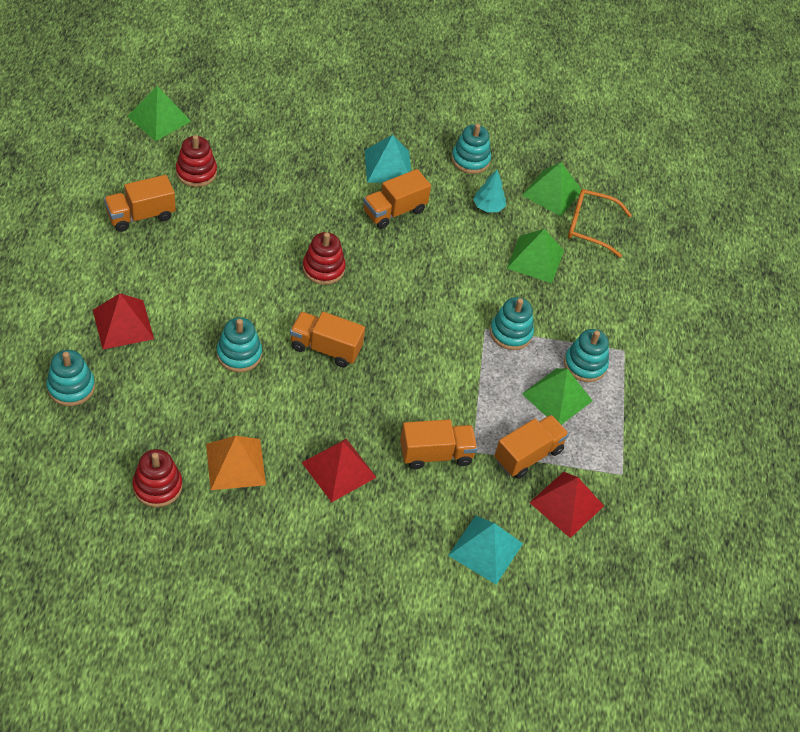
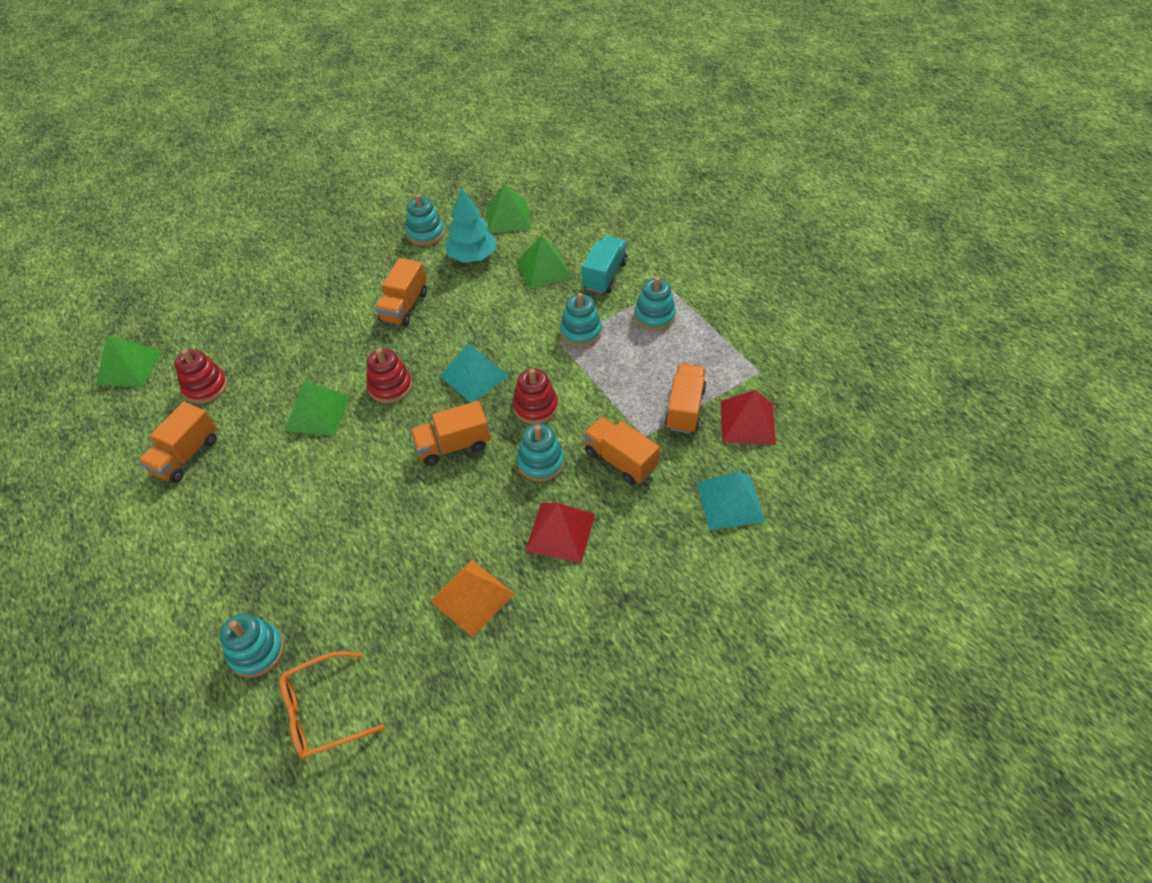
camera: 30 degrees left, 0 degrees up
(123, 324) = (255, 558): red pyramid -> none
(157, 486) = (423, 673): red stacking toy -> red stacking toy (535, 407)
(239, 354) = (386, 504): turquoise stacking toy -> turquoise stacking toy (541, 462)
(388, 166) = (366, 278): turquoise pyramid -> turquoise pyramid (474, 376)
(436, 454) = (620, 460): orange truck -> orange truck turned 90 degrees counterclockwise
(488, 207) = (472, 256): turquoise tree -> turquoise tree, size x1.62
(557, 397) = (660, 352): green pyramid -> green pyramid (317, 413)
(580, 301) = (604, 275): none -> turquoise truck
(590, 227) = (558, 222): orange glasses -> orange glasses (323, 711)

